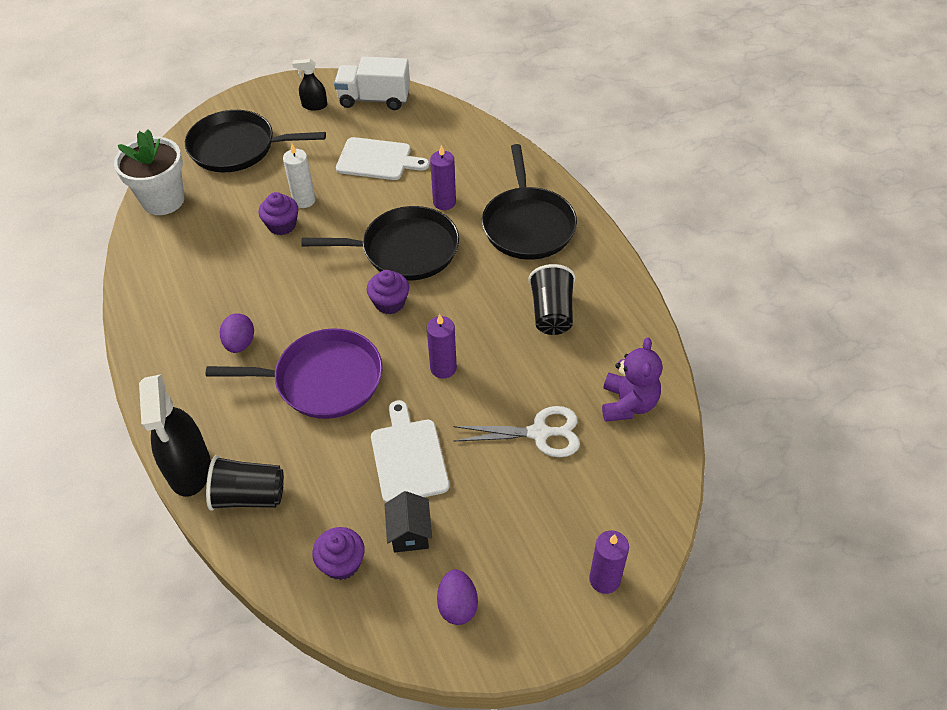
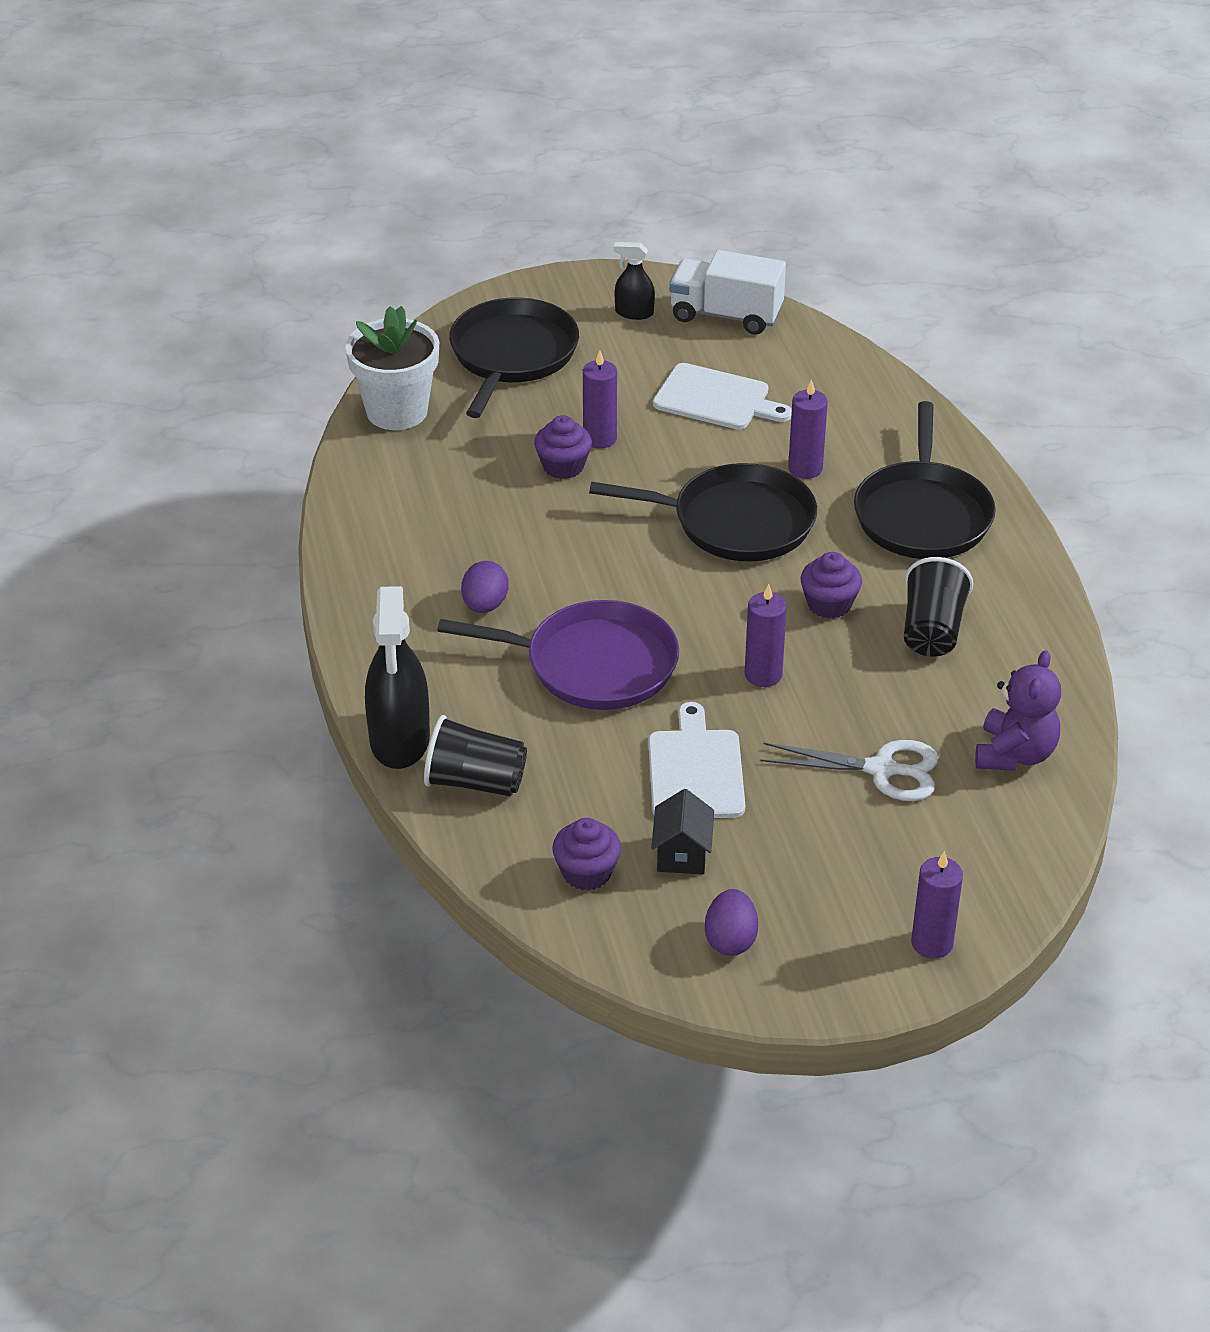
camera: 10 degrees right, 10 degrees down
(237, 147) = (512, 355): black pan -> black pan turned 90 degrees clockwise
(304, 200) = (600, 438): white candle -> purple candle
(389, 303) = (702, 585): purple cupcake -> purple cupcake (829, 604)

